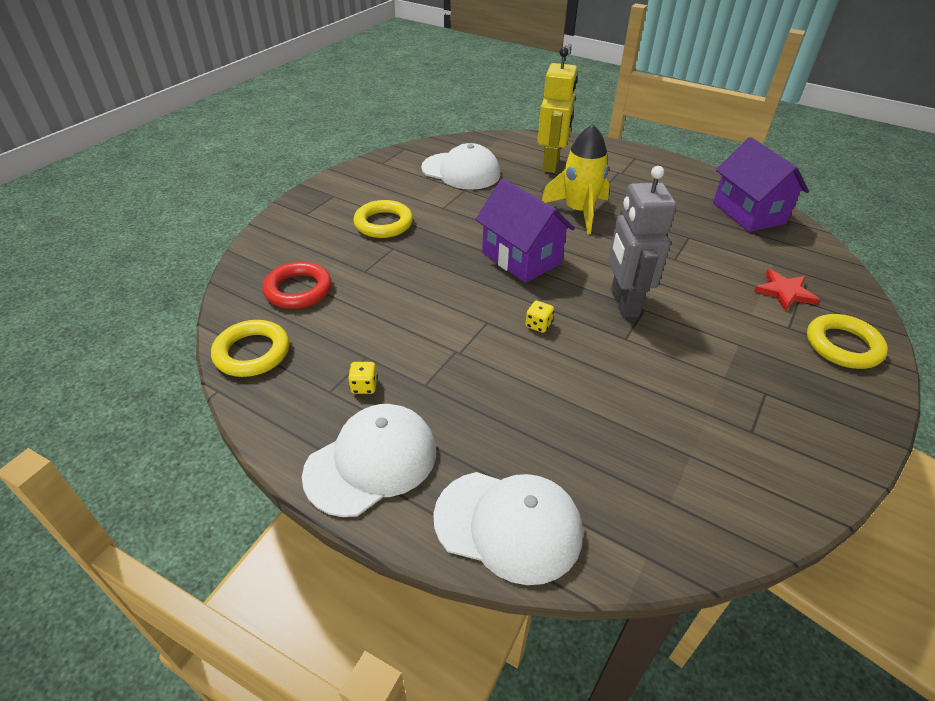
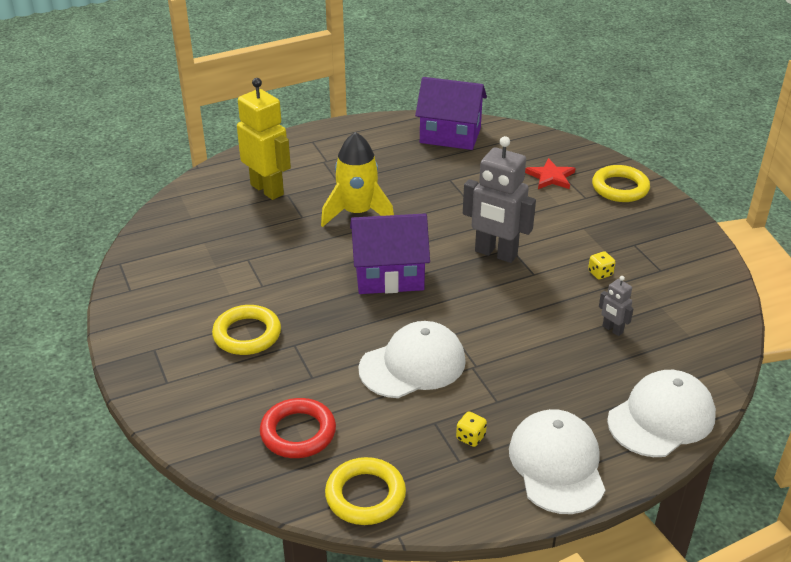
camera: 55 degrees left, 5 degrees down
(461, 171) = (213, 246): white cap -> white cap (412, 365)
(538, 325) = (481, 309): yellow dice -> yellow dice (600, 273)
(607, 428) = (612, 329): none -> grey robot

